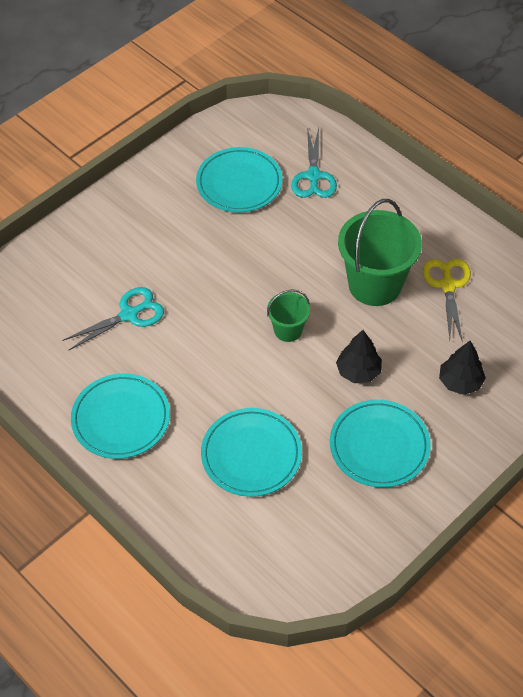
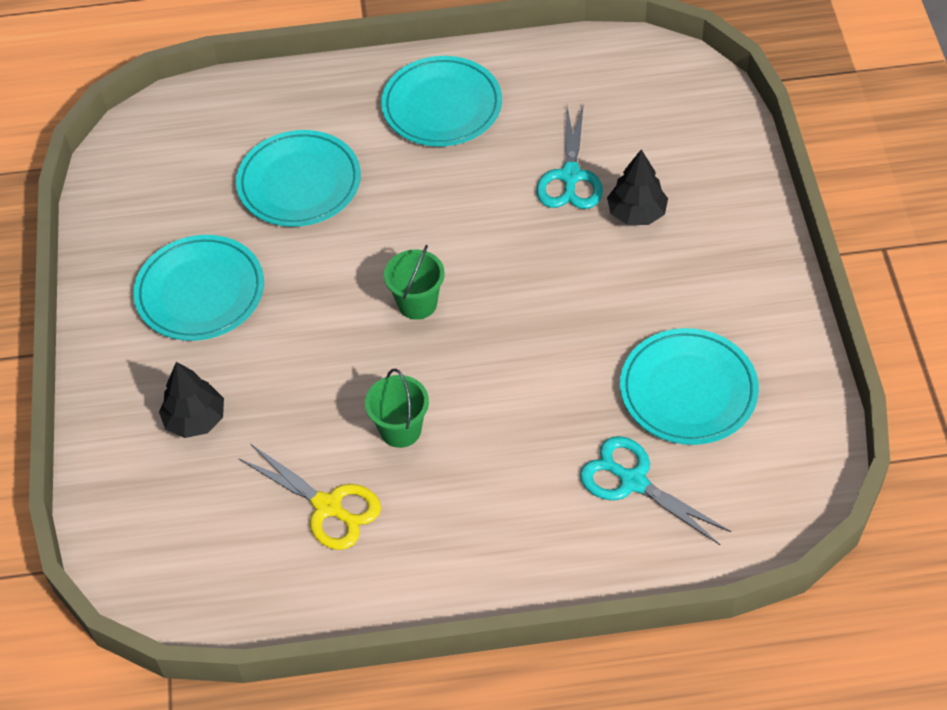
camera: 130 degrees right, 0 degrees up
(358, 371) = (302, 333): black tree -> black tree (636, 213)
(375, 284) = (400, 430): green bucket -> green bucket, size x0.52

